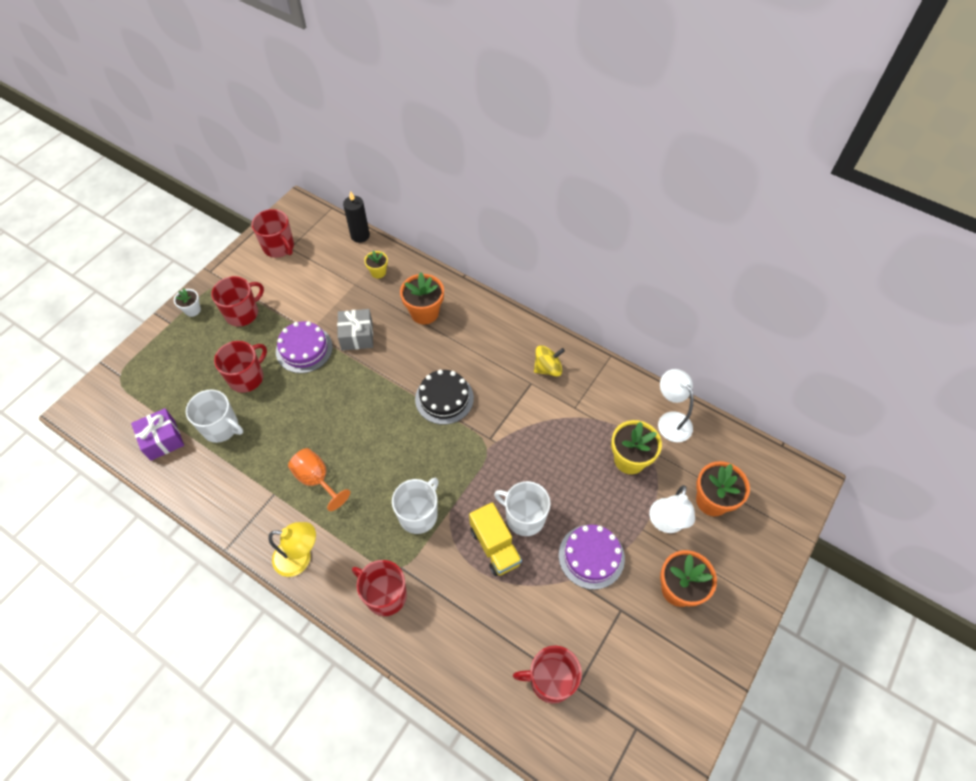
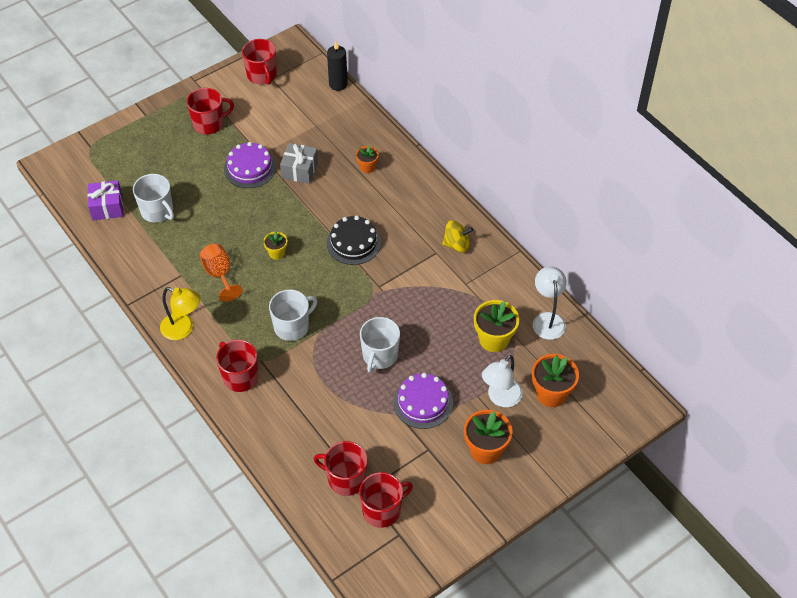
camera: 20 degrees right, 5 degrees down
(192, 310) = (168, 109): white flower pot -> none
(247, 377) = (193, 177): red mug -> red mug (382, 510)
(378, 272) = (341, 121): yellow flower pot -> yellow flower pot (277, 253)
(424, 313) = (367, 167): orange flower pot -> orange flower pot, size x0.56
(495, 546) = (345, 370): yellow truck -> none
(524, 517) = (380, 356): white mug -> white mug turned 120 degrees counterclockwise

